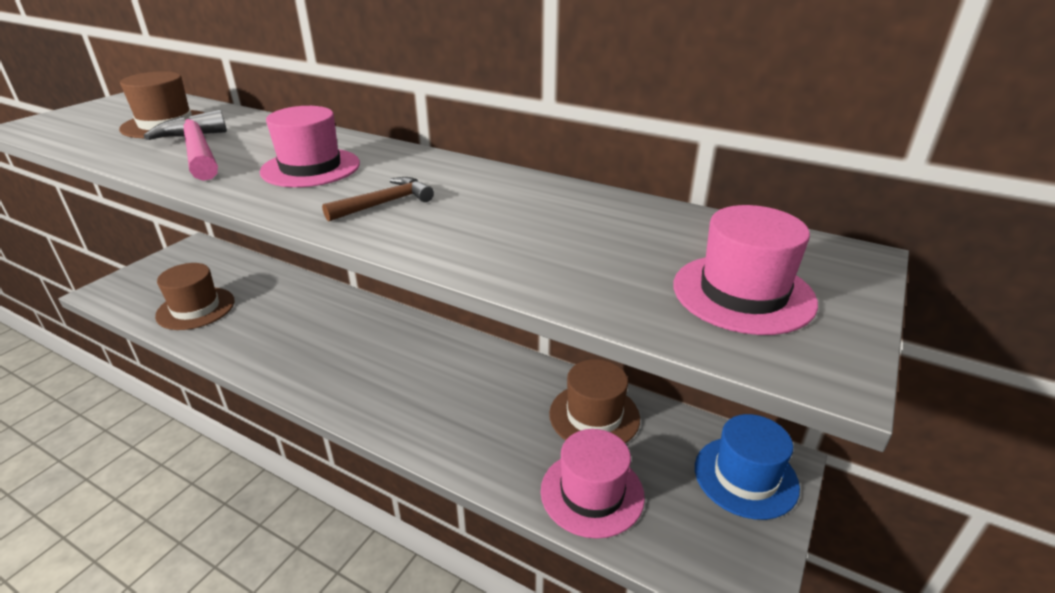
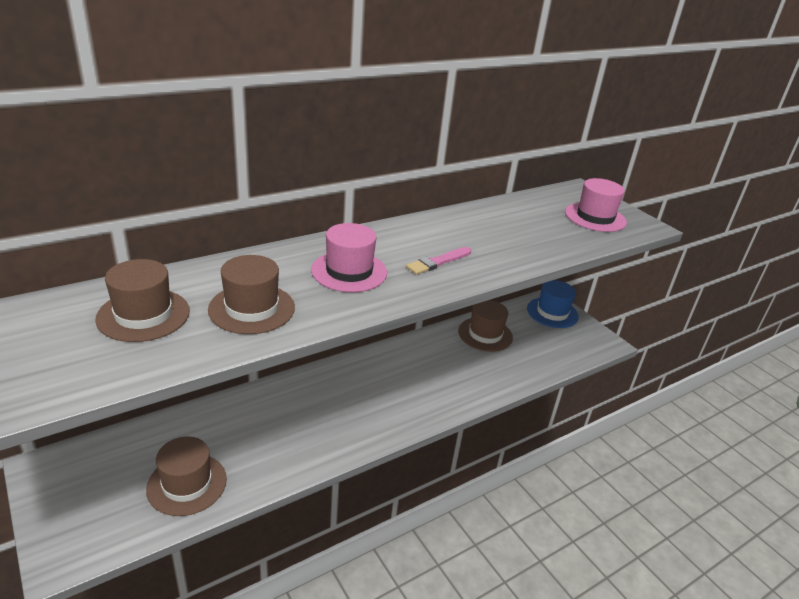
camera: 65 degrees left, 0 degrees up
(198, 151) = (252, 308): pink hammer -> brown hat
(384, 203) = (438, 262): brown hammer -> pink brush
(592, 493) = (537, 358): pink hat -> none

